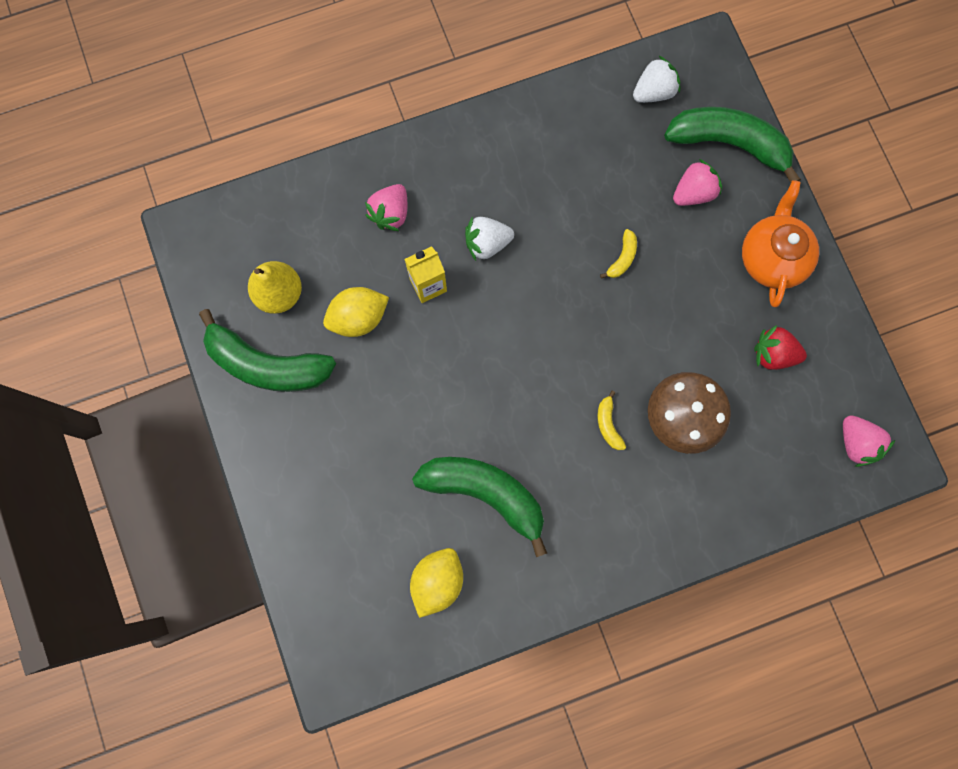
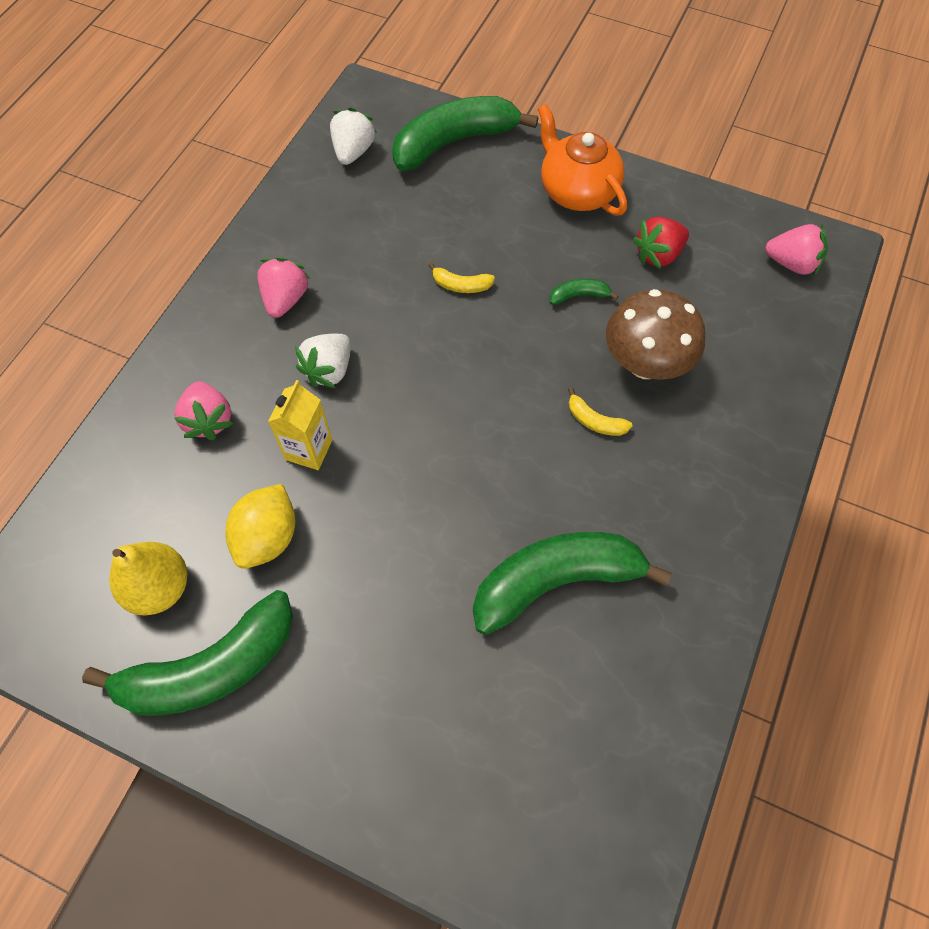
camera: 45 degrees left, 15 degrees down
(437, 581) = (600, 709): yellow lemon -> none
(622, 258) = (461, 285): yellow banana -> yellow banana turned 120 degrees clockwise
(689, 334) = (579, 296): none -> green banana
(693, 193) = (465, 195): pink strawberry -> pink strawberry (285, 299)

